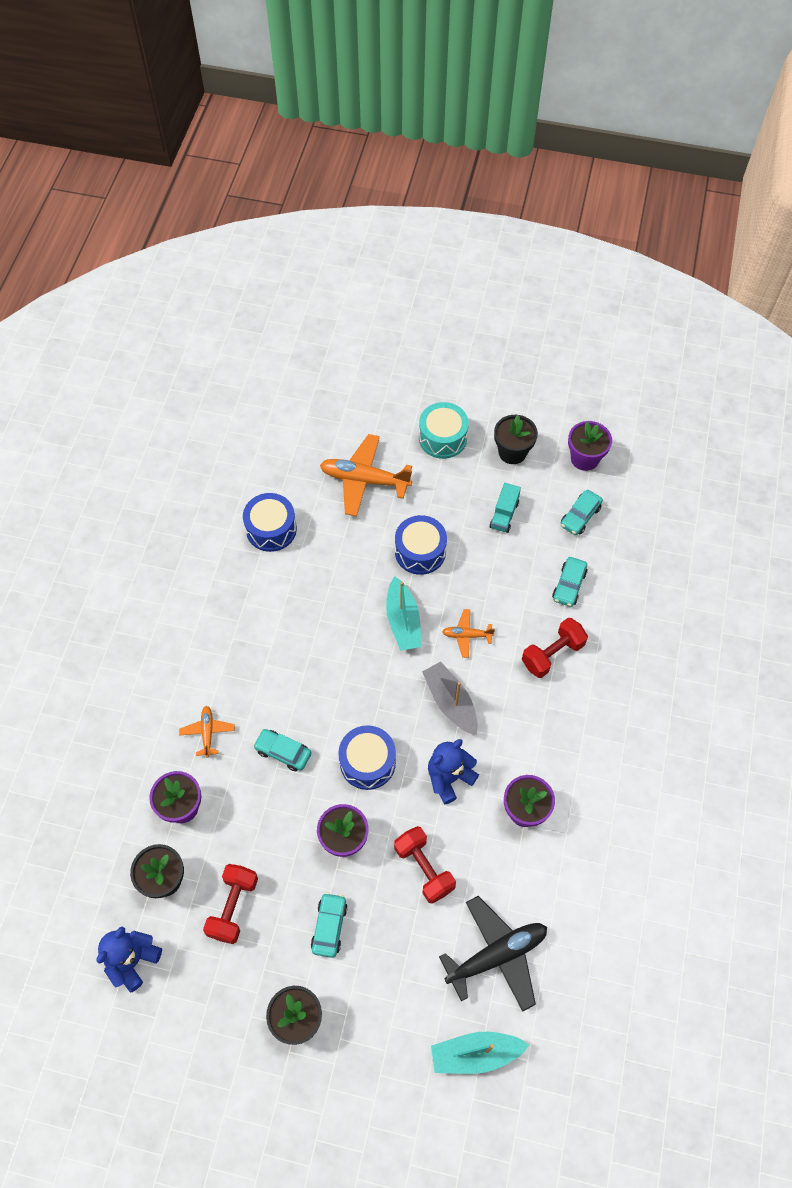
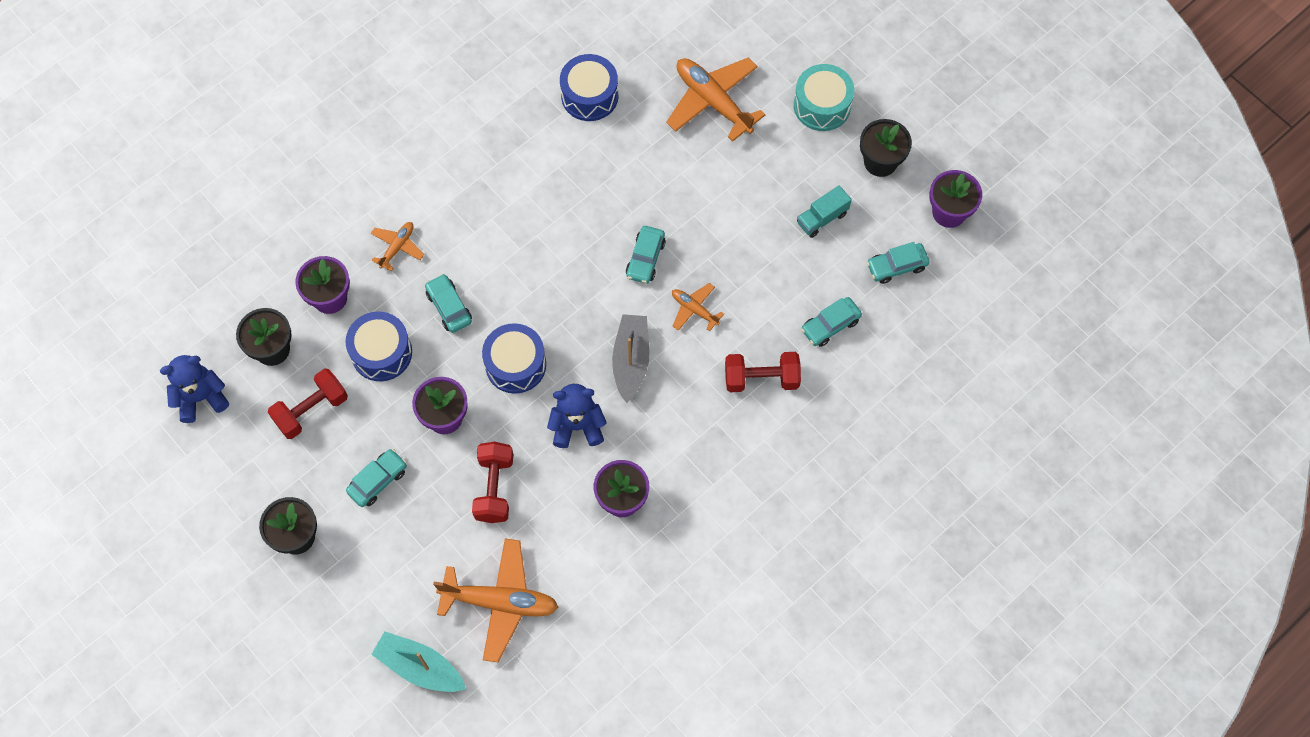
camera: 35 degrees right, 5 degrees up
(403, 621) = (645, 258): turquoise boat -> turquoise car
(420, 552) = (712, 203): blue drum -> blue drum (381, 353)
(497, 955) = (500, 602): black plane -> orange plane

